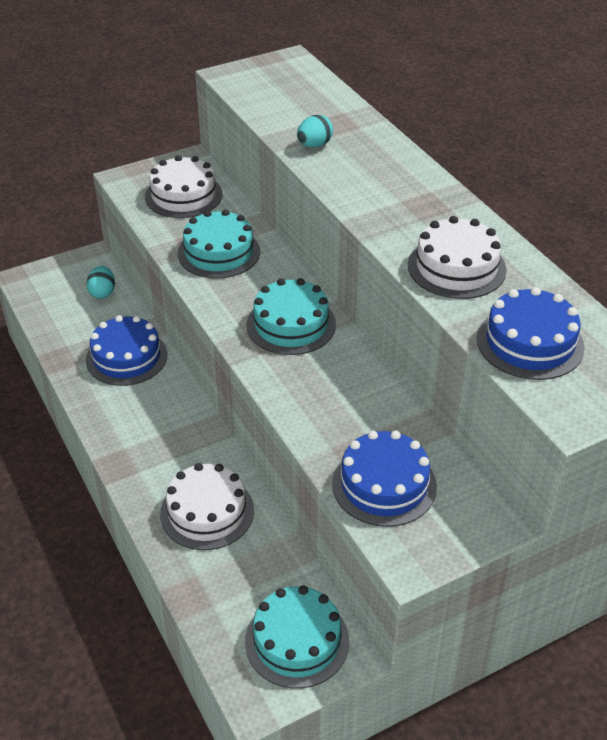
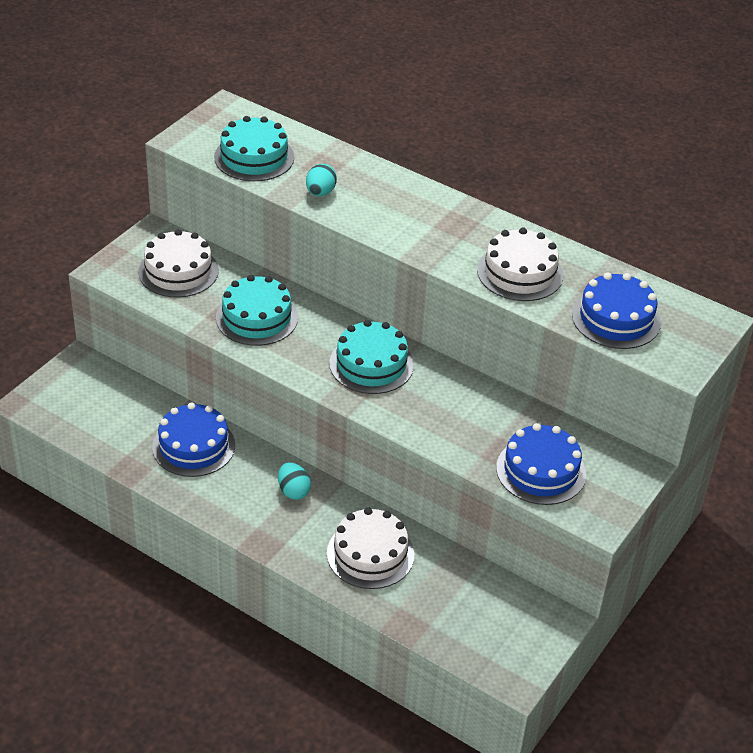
camera: 30 degrees left, 0 degrees up
(102, 292) = (120, 392): turquoise egg -> turquoise egg (293, 491)
(297, 641) = (514, 624): turquoise cake -> turquoise cake (254, 157)

